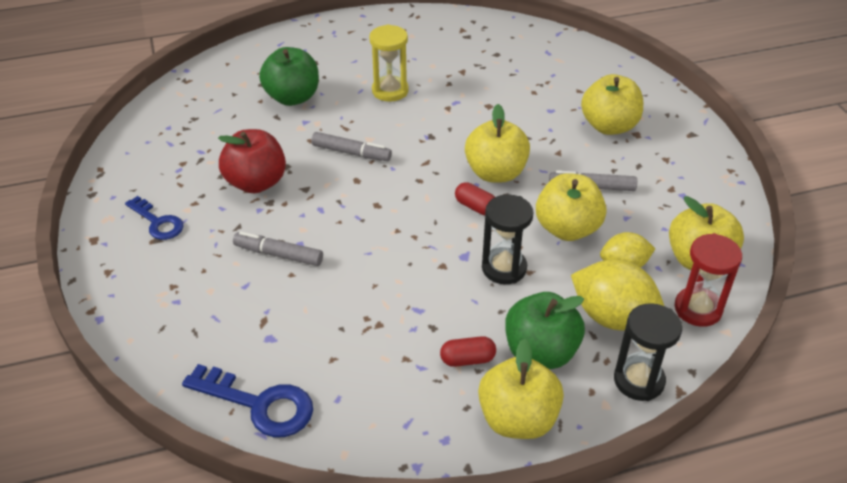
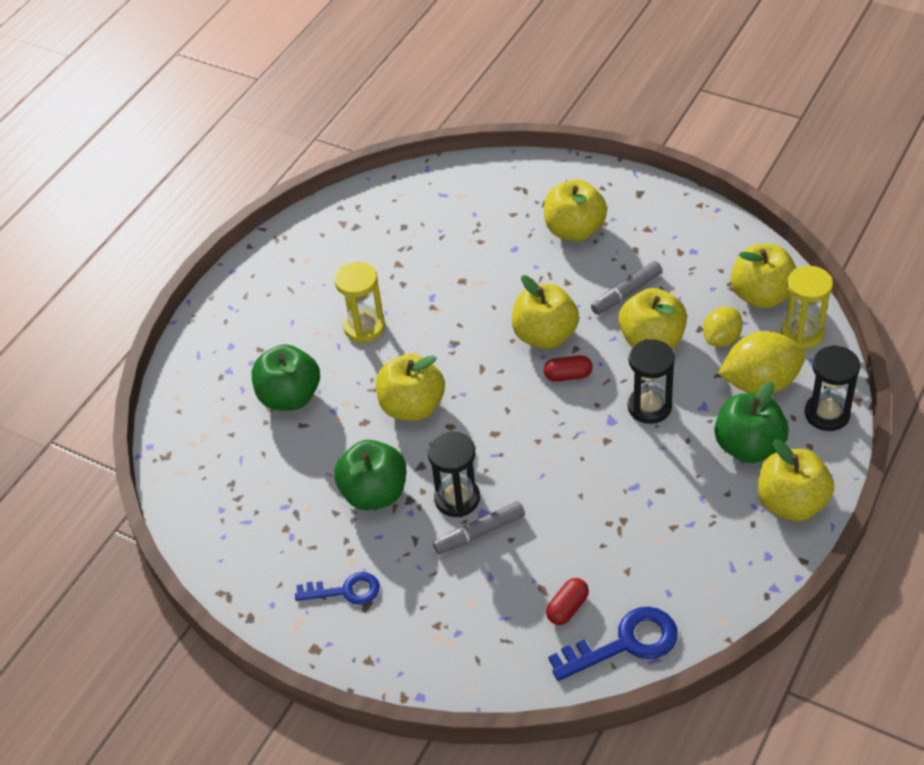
camera: 40 degrees left, 5 degrees up
(256, 183) = (374, 493): red apple -> green apple
(296, 224) = (457, 499): none -> black hourglass
(351, 152) = (412, 407): grey marker -> yellow apple
(467, 359) = (712, 492): red capsule -> red capsule (567, 608)
(698, 309) = (802, 333): red hourglass -> yellow hourglass

